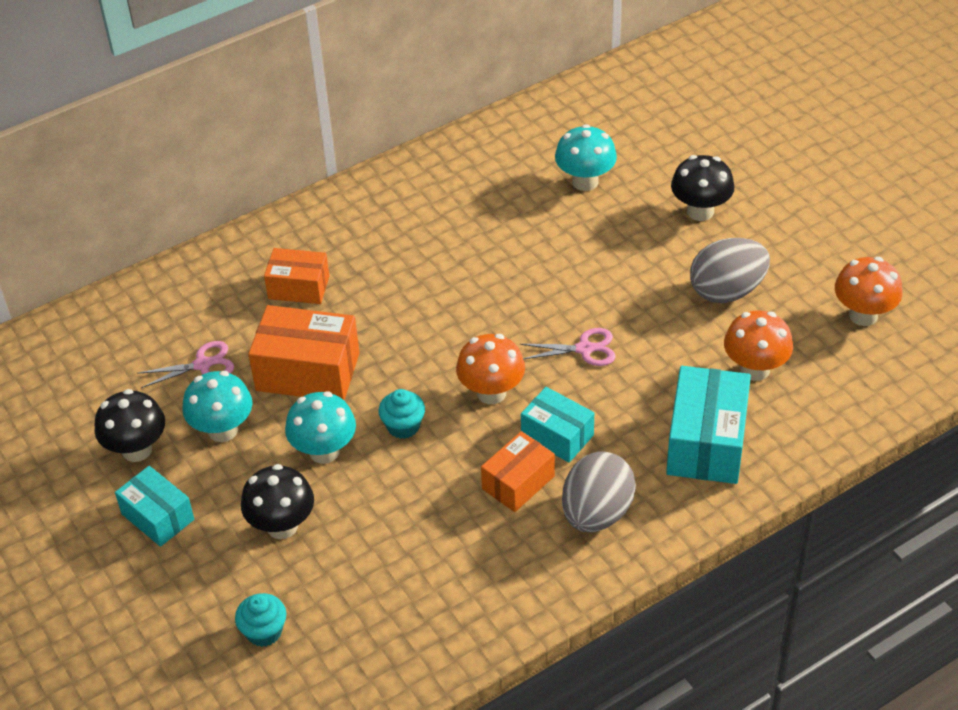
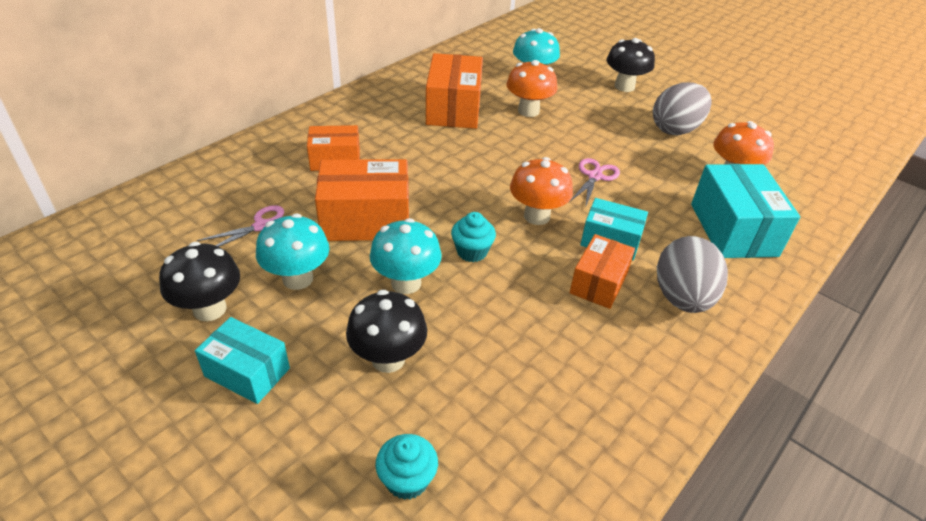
camera: 20 degrees left, 5 degrees down
(460, 225) = (453, 109): none -> orange box
(584, 349) = (595, 176): pink scissors -> pink scissors turned 45 degrees counterclockwise
(863, 315) = (780, 134): orange mushroom -> orange mushroom (528, 111)

